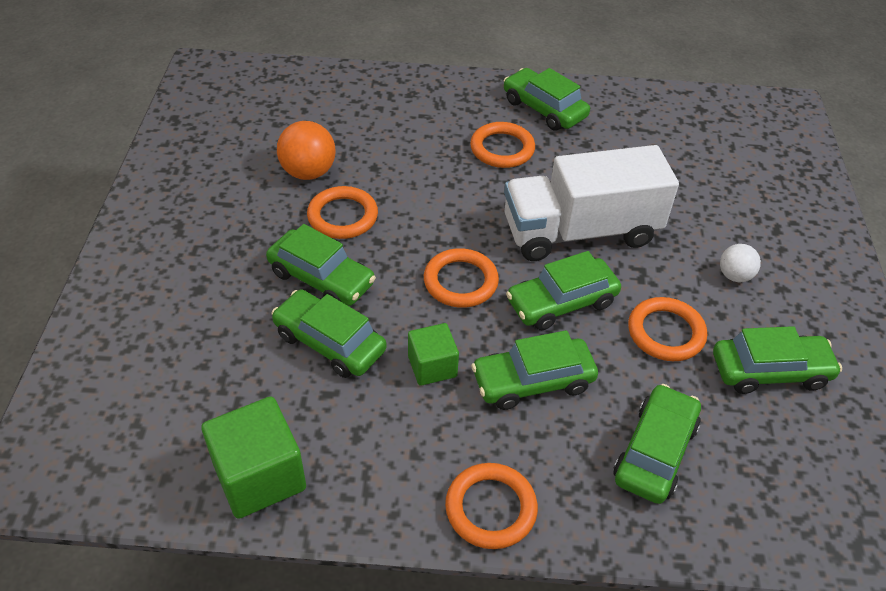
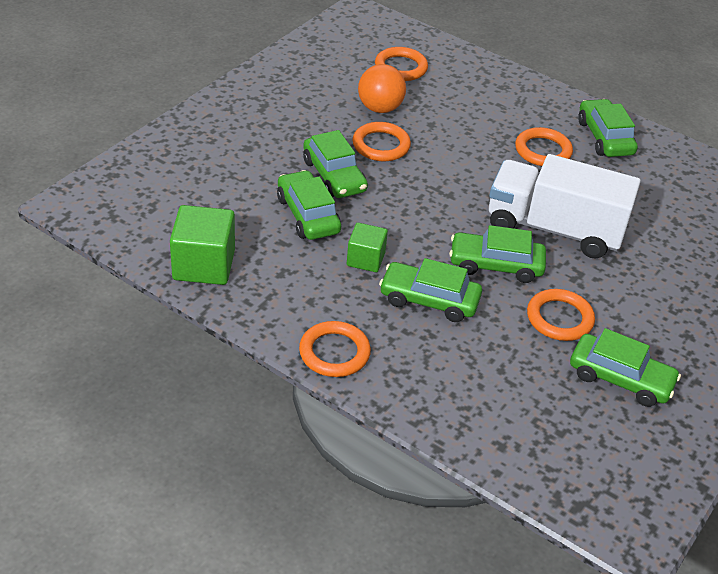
camera: 30 degrees right, 5 degrees down
(460, 281) = (431, 220): orange ring -> orange ring (401, 67)
(655, 452) = (479, 380): green car -> none
(734, 276) = (655, 310): white ball -> none

